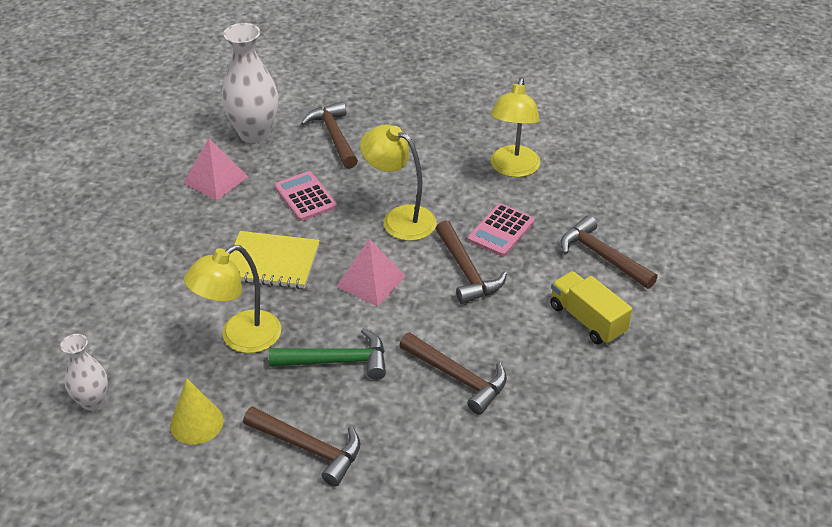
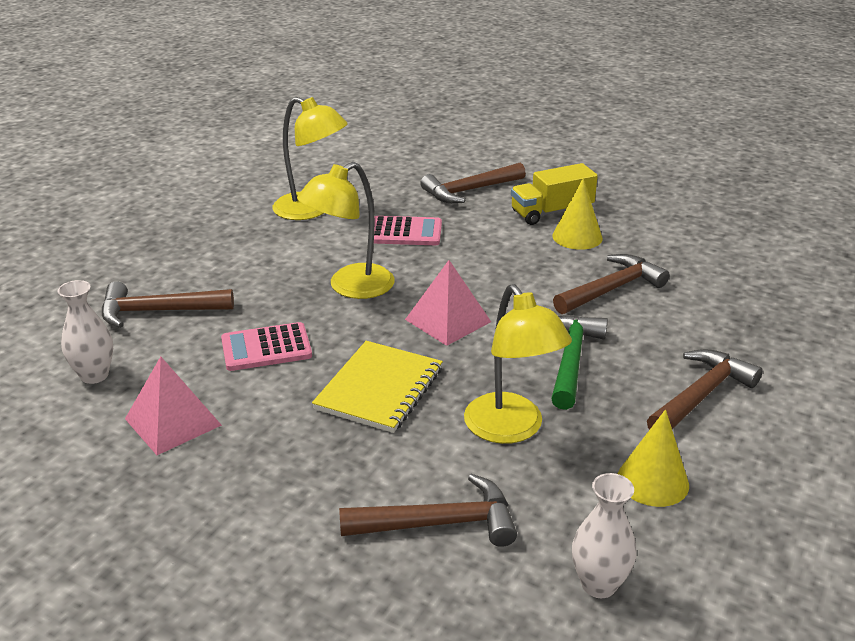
camera: 75 degrees left, 10 degrees down
(254, 134) = (94, 375): white vase -> white vase, size x0.58
(466, 271) = (458, 260): brown hammer -> brown hammer (438, 523)
(501, 230) = (405, 232): pink calculator -> pink calculator turned 45 degrees counterclockwise
(546, 344) = (577, 237): none -> yellow cone

